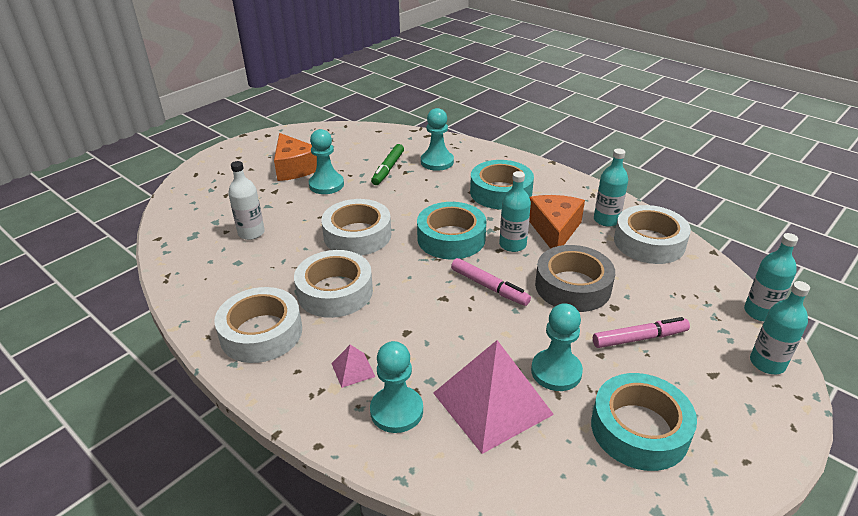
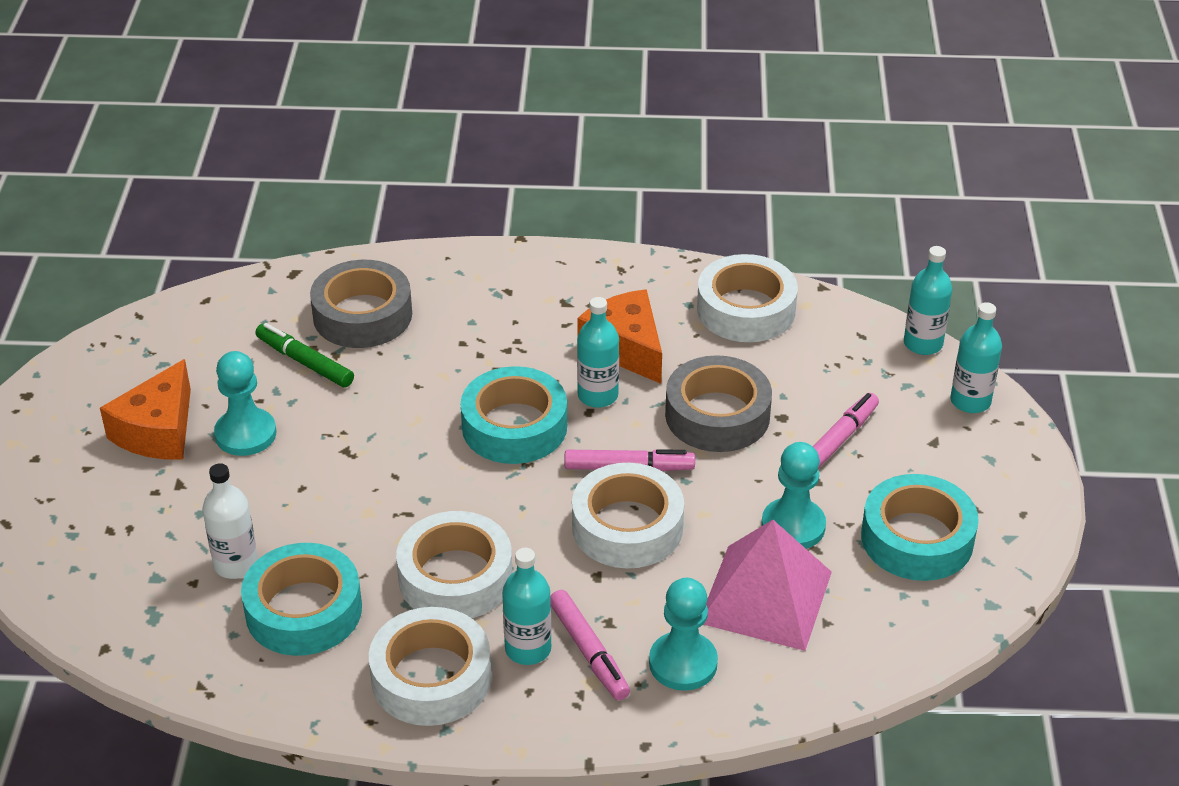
camera: 40 degrees left, 5 degrees up
(295, 168) = (158, 431): orange cheese -> orange cheese turned 90 degrees clockwise
(353, 370) = (588, 651): pink pyramid -> pink marker
(357, 235) = (388, 487): white tape -> white tape (627, 527)
(388, 169) = (305, 362): green marker -> green marker turned 150 degrees clockwise
(437, 162) = (362, 315): turquoise pawn -> grey tape
(501, 192) = (503, 323): turquoise tape -> turquoise tape (303, 610)
(606, 220) = (671, 301): turquoise bottle -> turquoise bottle (528, 649)

